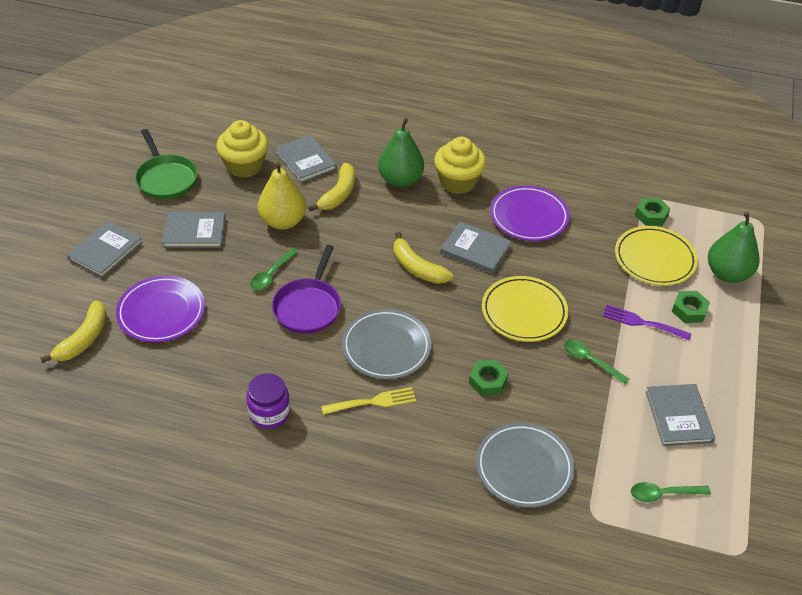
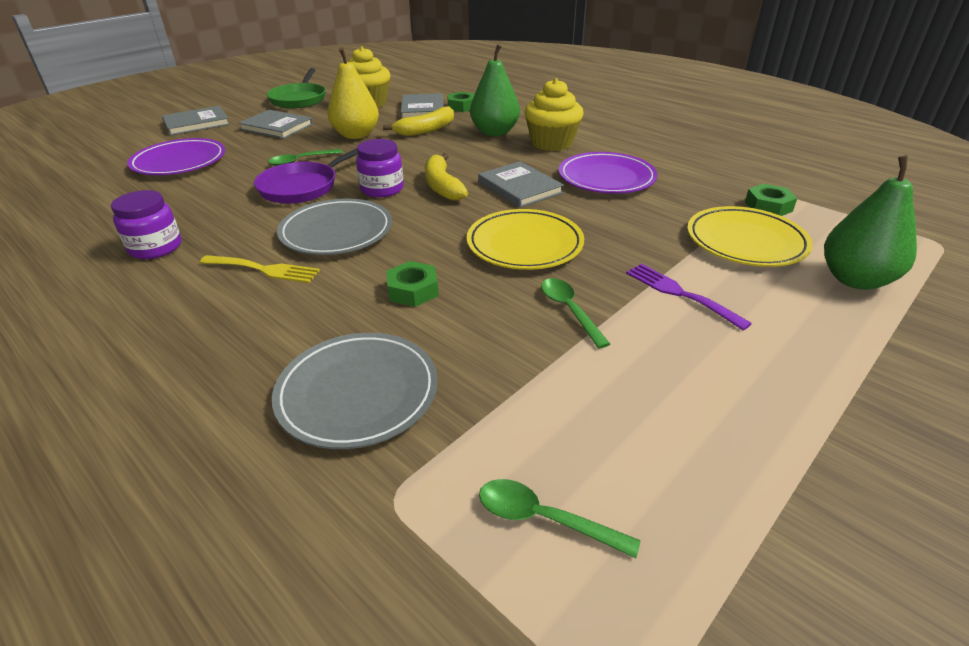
camera: 30 degrees right, 10 degrees down
(84, 339) = (99, 162): yellow banana -> none
(374, 287) = (382, 189): none -> purple jar
(678, 417) = (659, 416): grey book -> none
(689, 310) = (765, 300): green nut -> green nut (462, 106)

